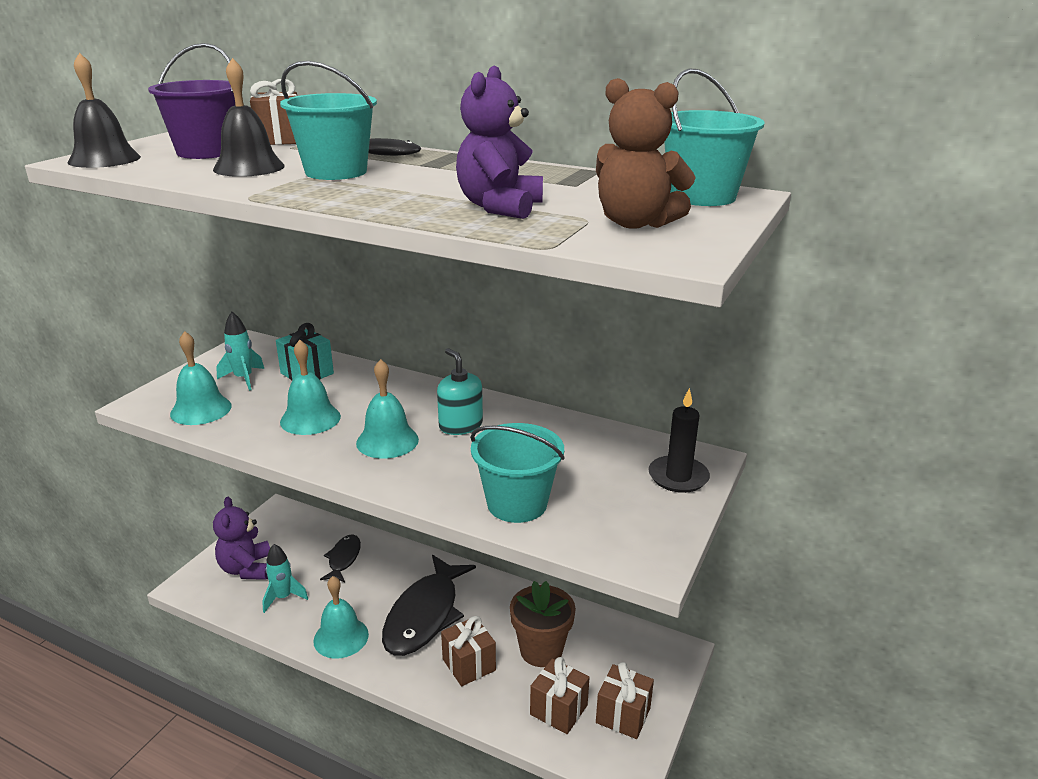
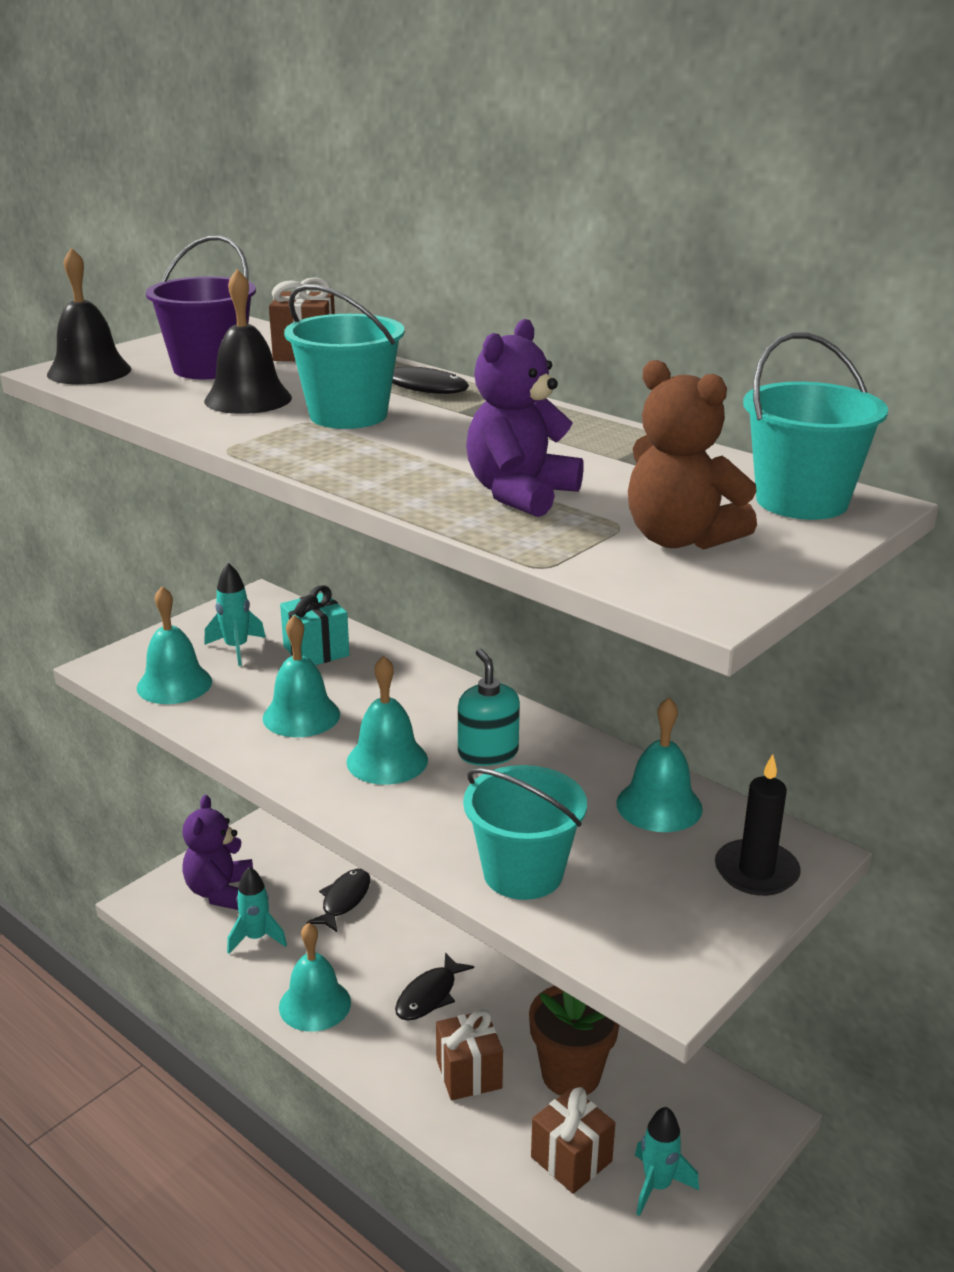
camera: 15 degrees right, 0 degrees up
(425, 615) = (429, 995): black fish -> black fish, size x0.52
(595, 443) = (659, 805): none -> turquoise bell
(623, 715) = (657, 1185): brown gift -> turquoise rocket

